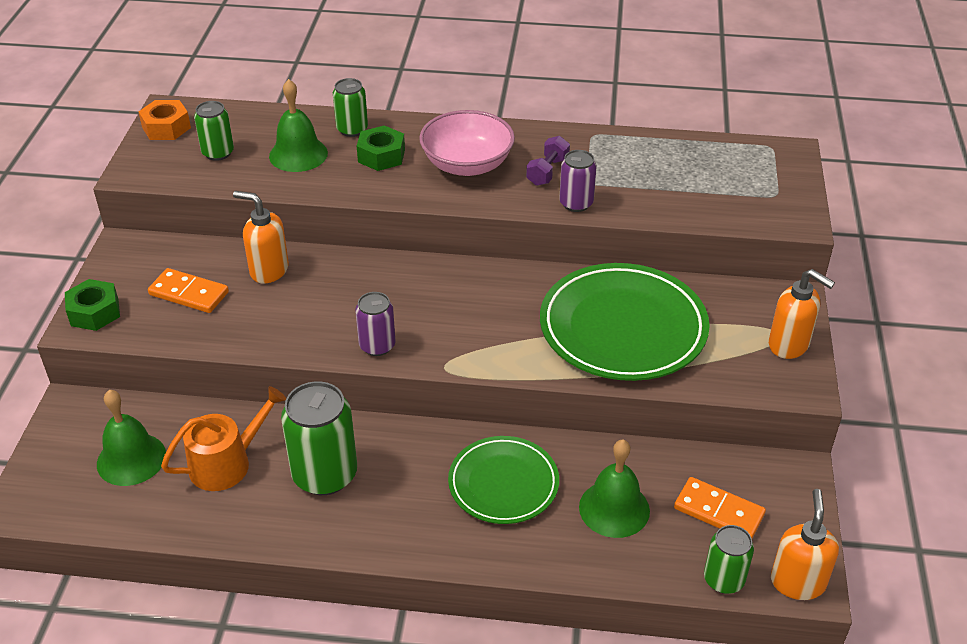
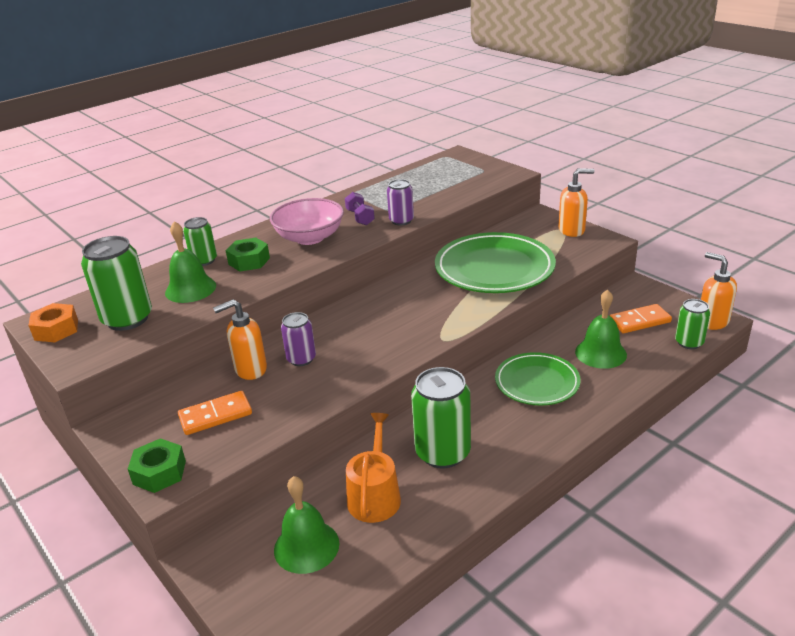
camera: 45 degrees left, 10 degrees down
(218, 153) = (127, 319): green can -> green can, size x1.72
(377, 346) = (389, 356): purple can -> purple can (301, 359)

